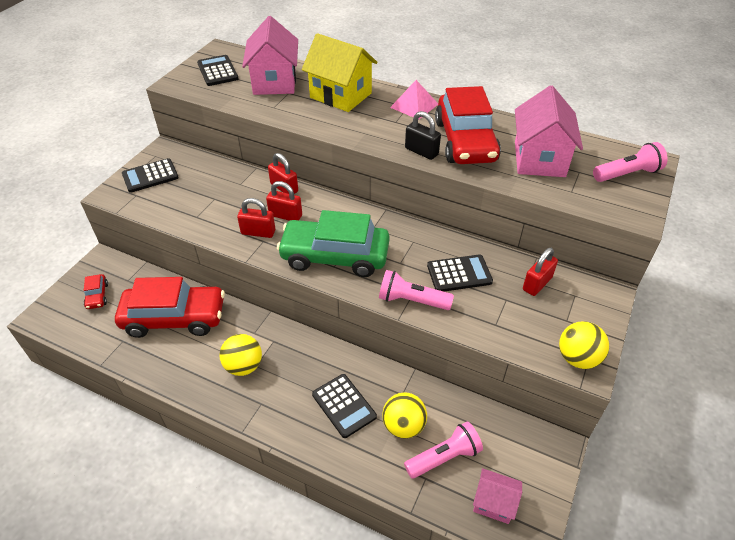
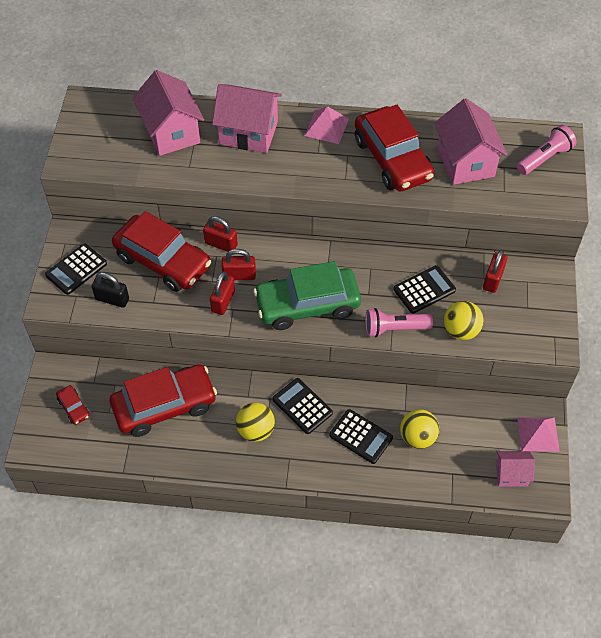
camera: 20 degrees left, 10 degrees up
(217, 71) = (102, 133): black calculator -> black calculator (302, 406)
(226, 188) = (163, 261): none -> red car
(258, 232) = (223, 301): red padlock -> red padlock turned 60 degrees counterclockwise
(340, 95) = (248, 133): yellow house -> pink house
(421, 151) = (358, 183): black padlock -> black padlock (112, 299)
(444, 457) = (460, 452): pink flashlight -> none
(542, 467) = (538, 434): none -> pink pyramid
(578, 358) = (546, 339): yellow ball -> yellow ball (461, 330)

